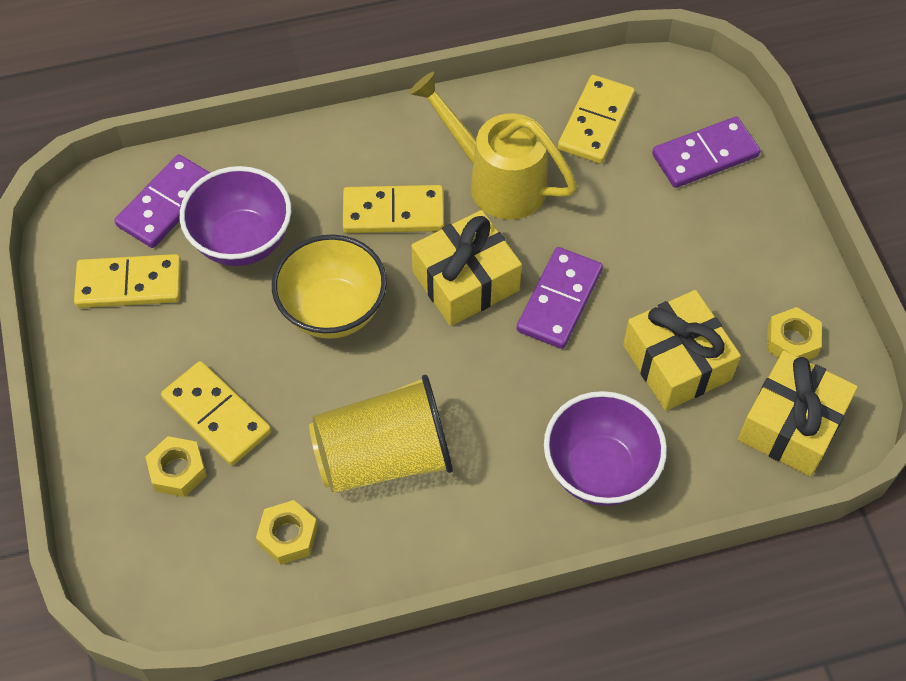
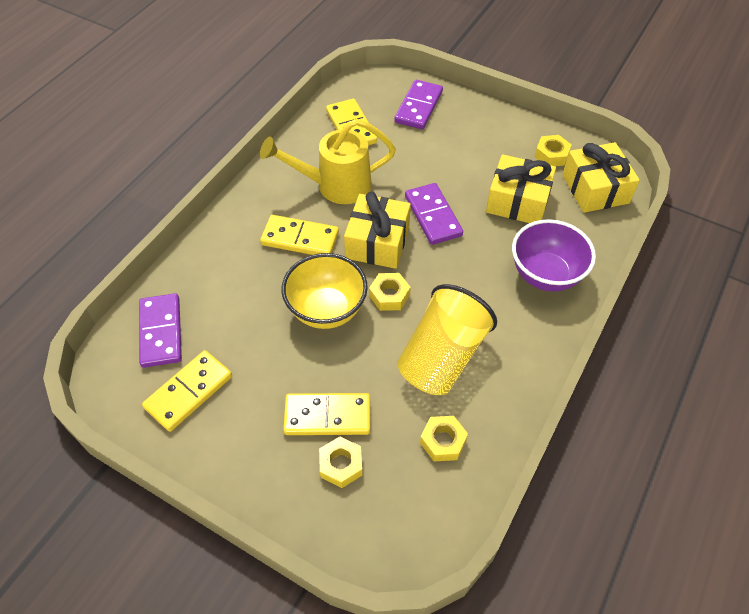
camera: 45 degrees left, 5 degrees down
(242, 241) = (232, 316): purple bowl -> none
(393, 212) = (300, 238): yellow domino -> yellow domino turned 60 degrees clockwise
(410, 348) = (389, 295): none -> yellow nut

